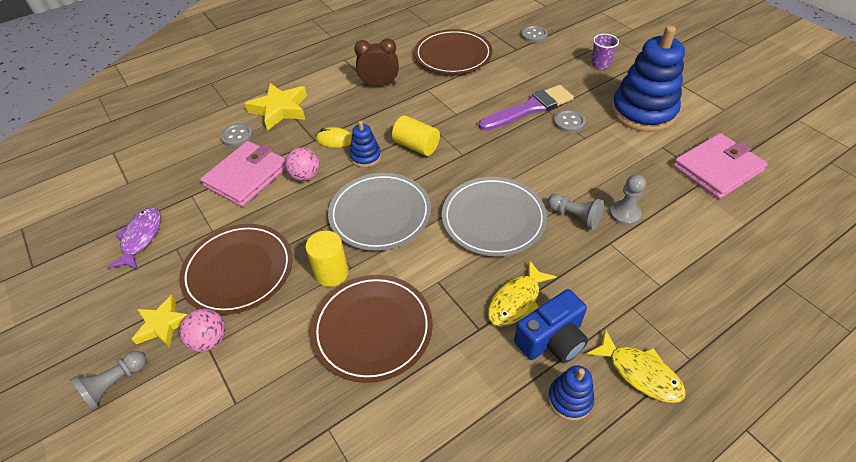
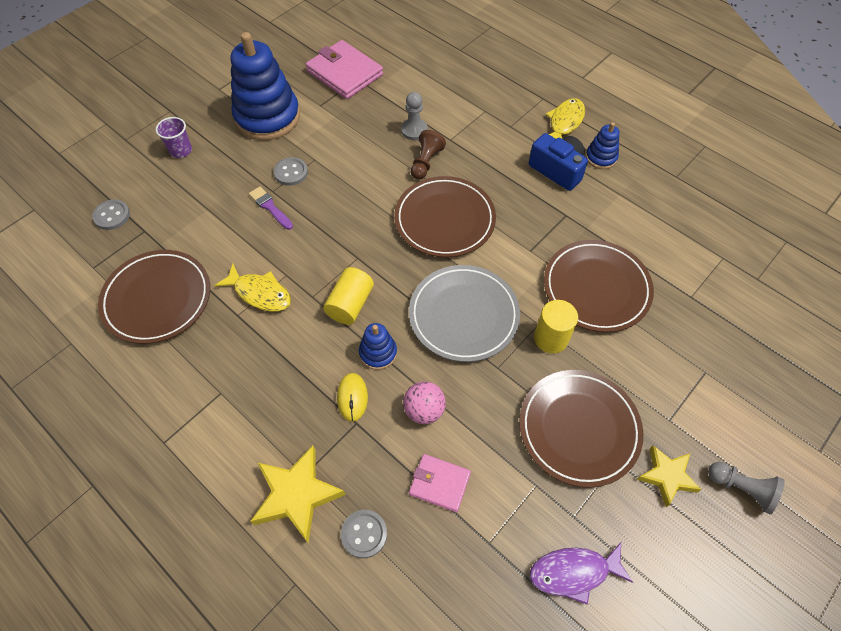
camera: 105 degrees left, 10 degrees up
(209, 340) = (663, 421): pink ball -> none
(247, 176) = (439, 483): pink wallet -> pink wallet, size x0.58
(379, 85) = (229, 375): brown clock -> none
(493, 219) = (444, 220): grey plate -> brown plate
(516, 301) = (530, 194): yellow fish -> yellow fish (260, 293)
(529, 109) = (270, 207): purple brush -> purple brush, size x0.53
(574, 216) = (426, 162): grey pawn -> brown pawn

